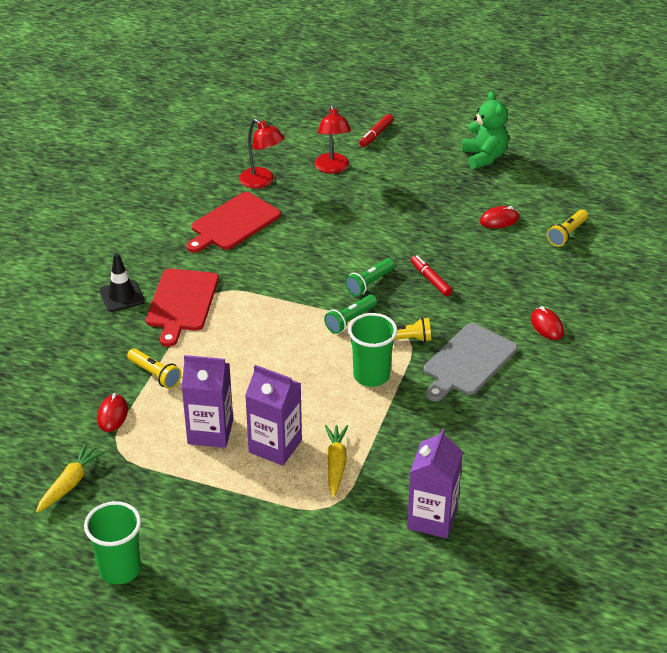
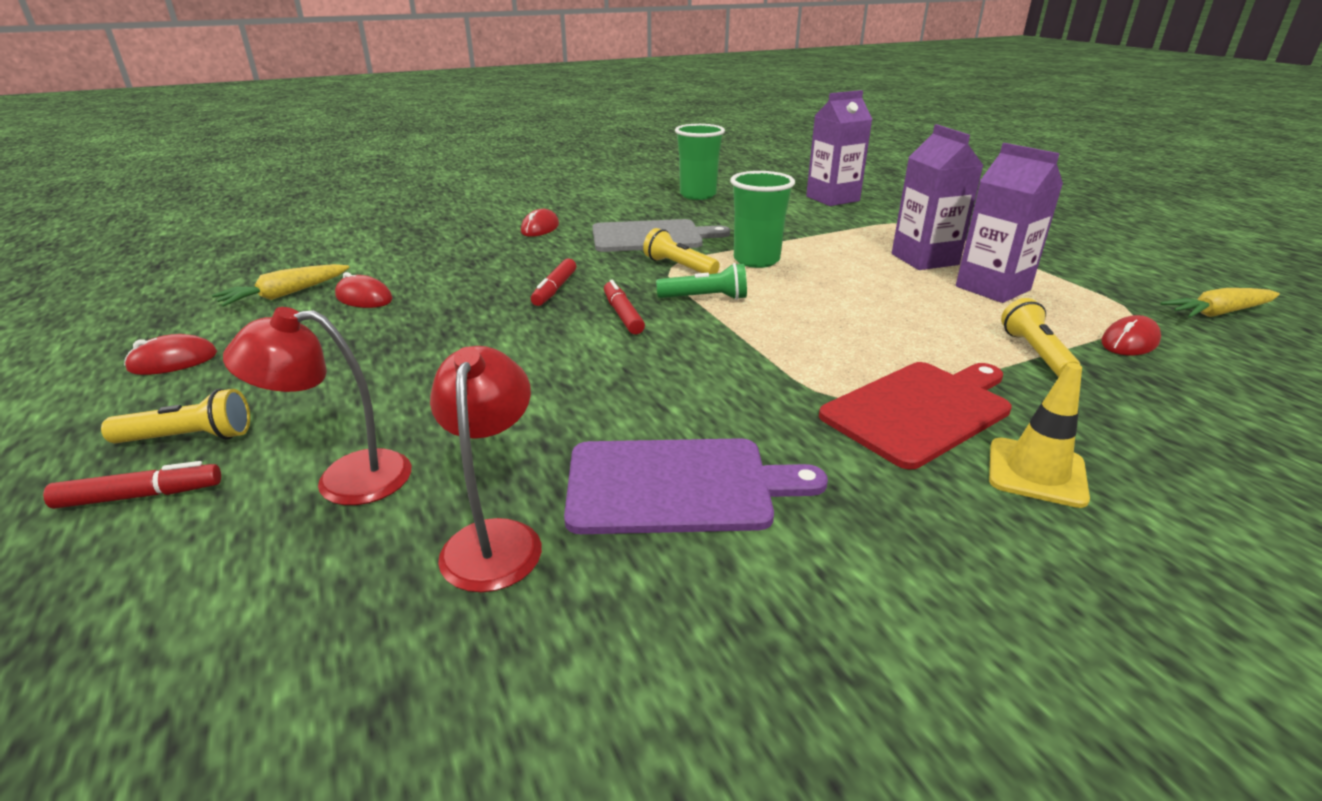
camera: 135 degrees left, 10 degrees down
(120, 569) = (1164, 254): green cup -> green cup (698, 195)
(122, 296) = (1036, 472): black traffic cone -> yellow traffic cone
(233, 223) = (678, 486): red cutting board -> purple cutting board
(332, 168) = (345, 479): red lamp -> red lamp turned 135 degrees counterclockwise
(336, 464) = (875, 235): yellow carrot -> yellow carrot (285, 294)
(369, 283) = (623, 314): green flashlight -> red marker
(484, 157) = (173, 361): green teddy bear -> red mouse
(567, 234) = (353, 261): yellow flashlight -> yellow flashlight (189, 438)

